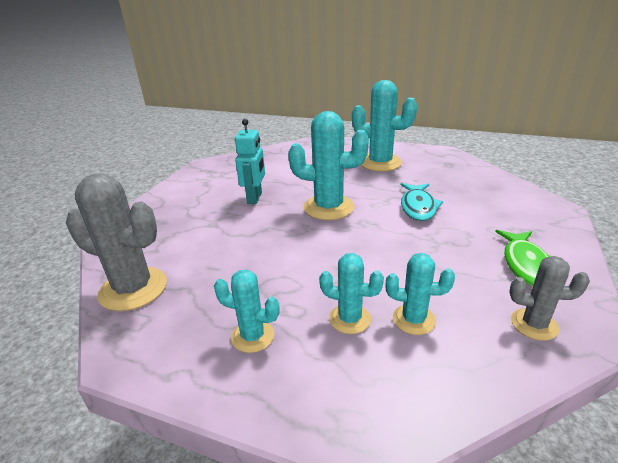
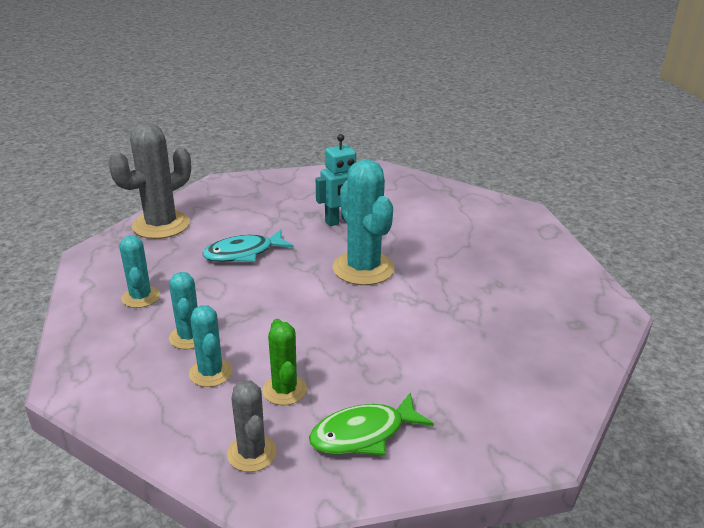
camera: 55 degrees right, 0 degrees up
(133, 289) = (161, 225): grey cactus -> grey cactus turned 60 degrees clockwise
(380, 163) = (512, 269): turquoise cactus -> none
(418, 207) = (424, 327): turquoise fish -> turquoise fish (243, 253)
(459, 285) = (284, 390): none -> green cactus

